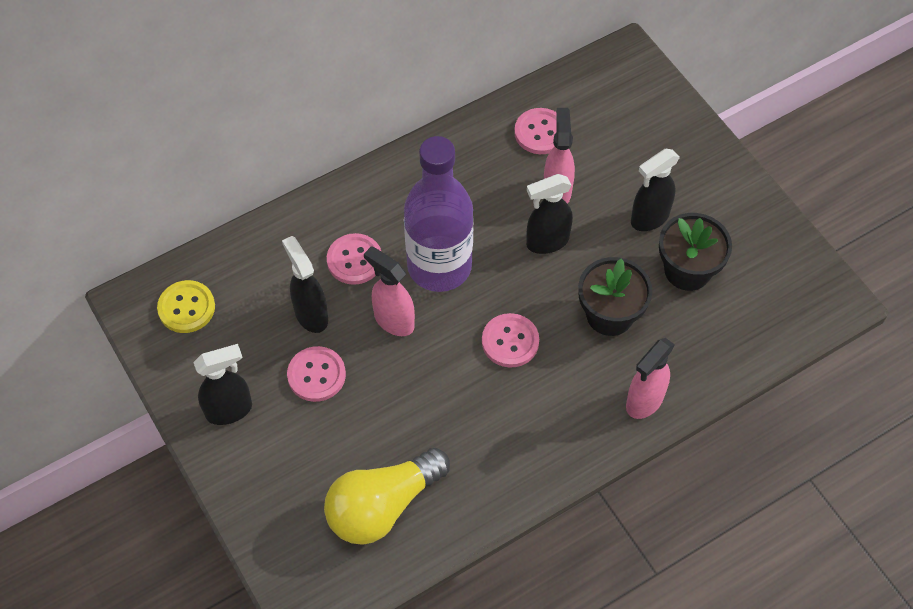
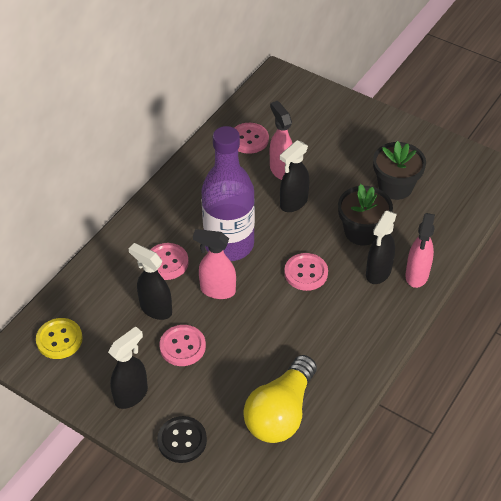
camera: 25 degrees left, 10 degrees down
(255, 490) = (182, 440): none -> black button
(649, 218) = (351, 165): black spray bottle -> black spray bottle (378, 273)

